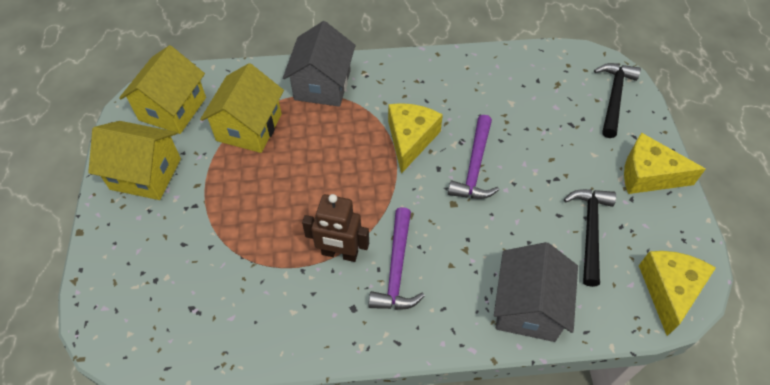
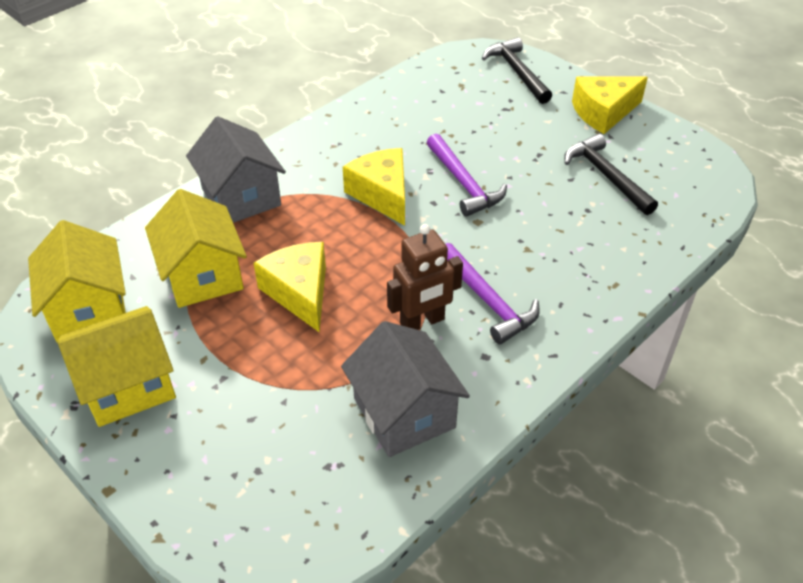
camera: 40 degrees left, 10 degrees down
(528, 307) = (623, 258): grey house -> grey house (404, 413)
(669, 290) = (705, 182): yellow cheese -> yellow cheese (299, 292)

